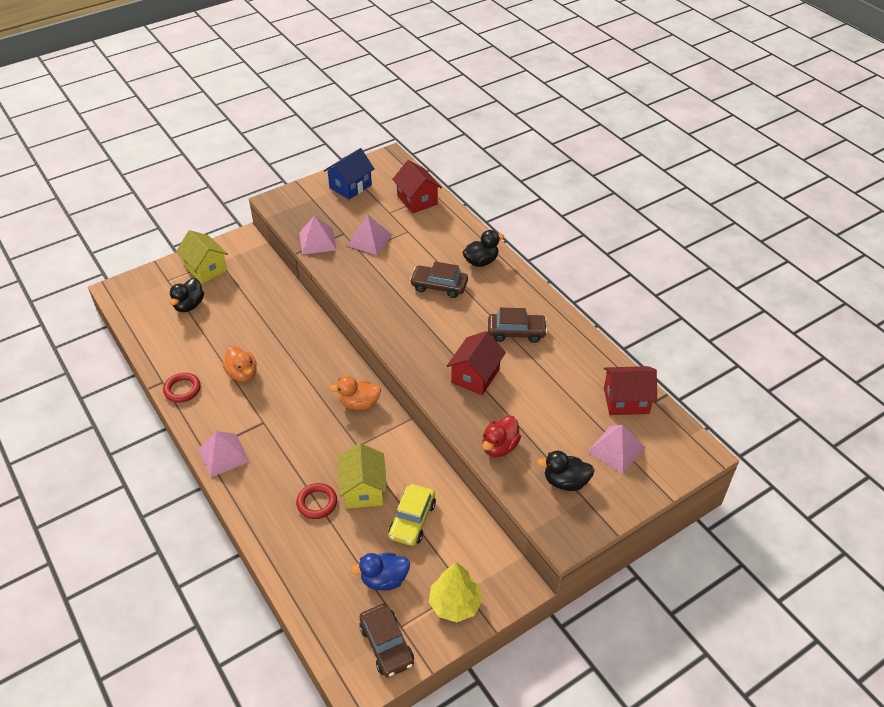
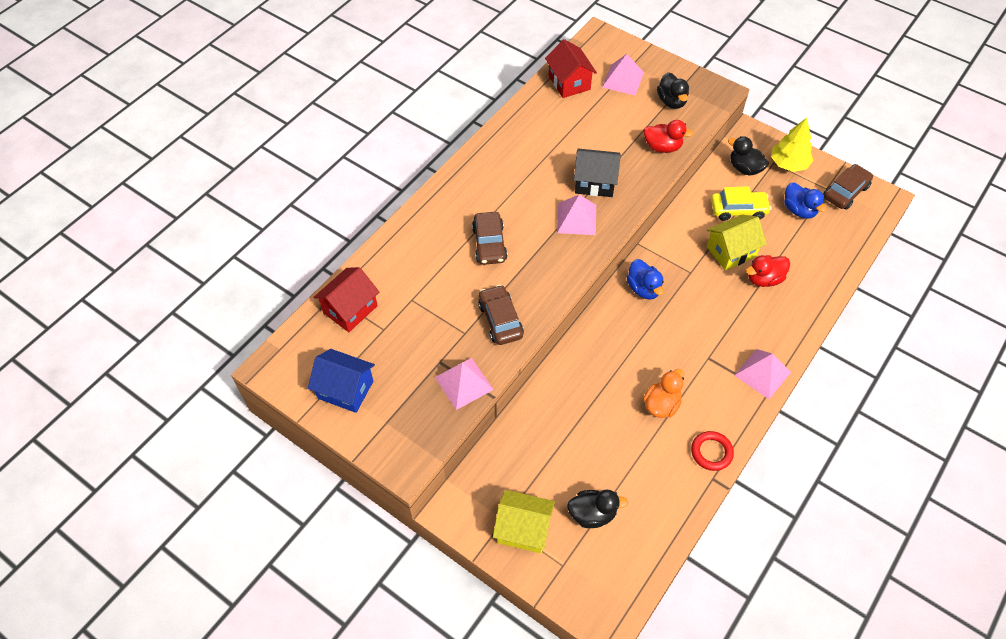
camera: 110 degrees left, 10 degrees up
(206, 269) = (523, 529): yellow house -> yellow house turned 75 degrees clockwise
(317, 503) = (764, 279): red ring -> red duck
(359, 403) = (643, 289): orange duck -> blue duck
(369, 240) = (441, 331): pink pyramid -> pink pyramid (576, 218)
(475, 376) = (595, 182): red house -> black house
(481, 261) = (436, 220): black duck -> black duck (744, 168)
(516, 332) = (525, 168): brown car -> brown car (500, 320)

